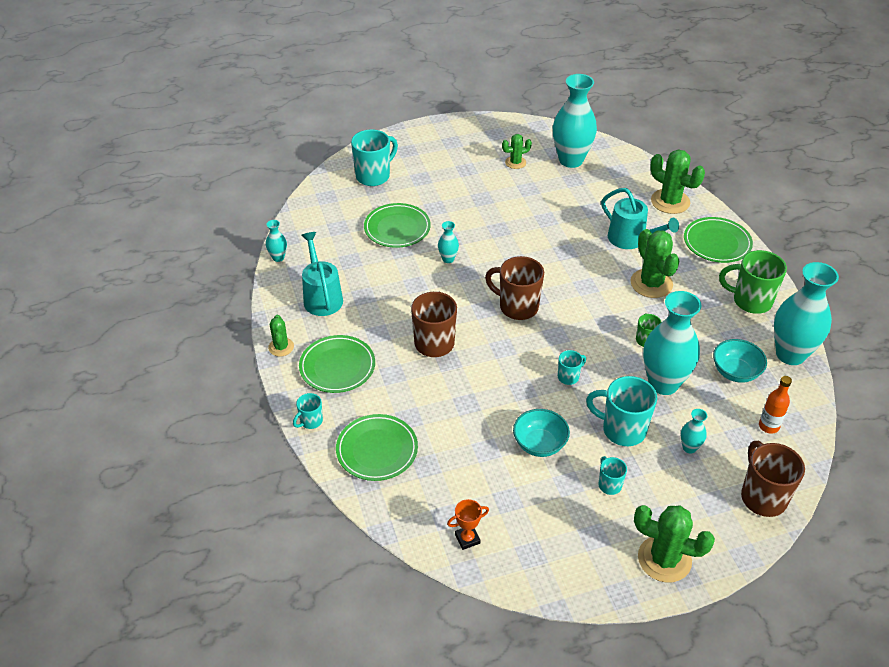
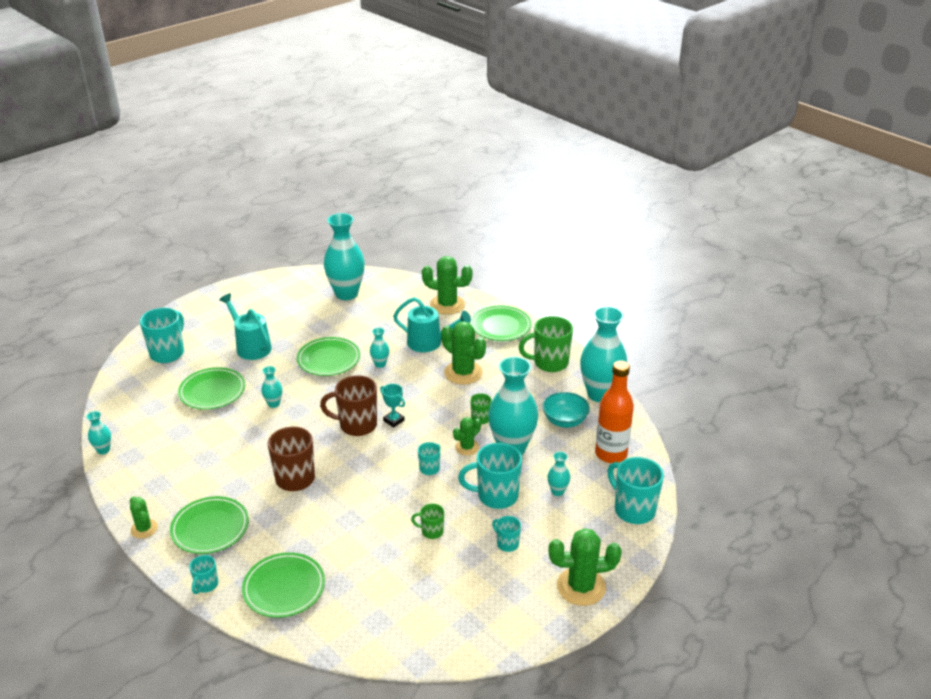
camera: 25 degrees left, 10 degrees down
(321, 297) = (165, 471): turquoise watering can -> turquoise watering can (250, 346)
(467, 539) = (405, 633): orange trophy -> none
(515, 162) = (298, 308): green cactus -> green cactus (467, 447)
(521, 227) = (328, 359): none -> green plate
(539, 444) = (431, 531): turquoise bowl -> green mug
(556, 314) = (394, 420): none -> turquoise trophy
(570, 248) = (380, 364): none -> turquoise vase
(762, 497) = (633, 510): brown mug -> turquoise mug
(768, 426) = (611, 454): orange bottle -> orange bottle, size x1.76

